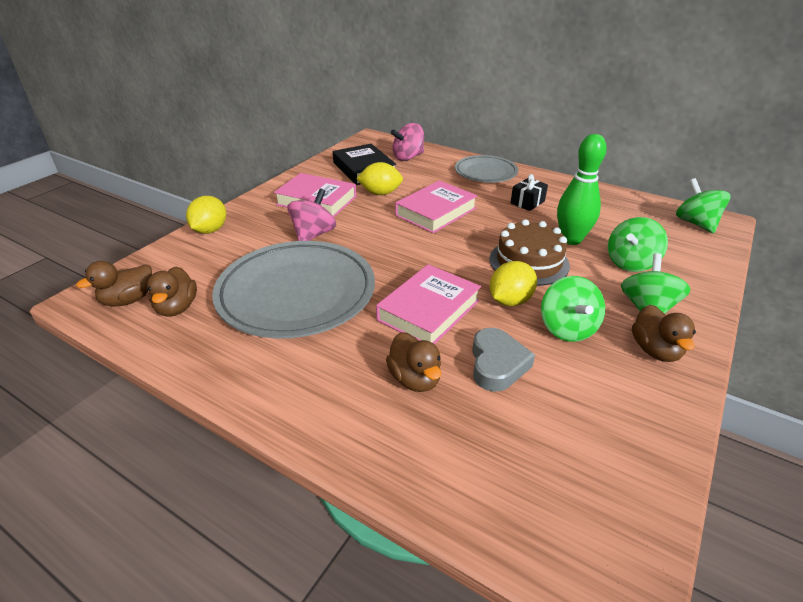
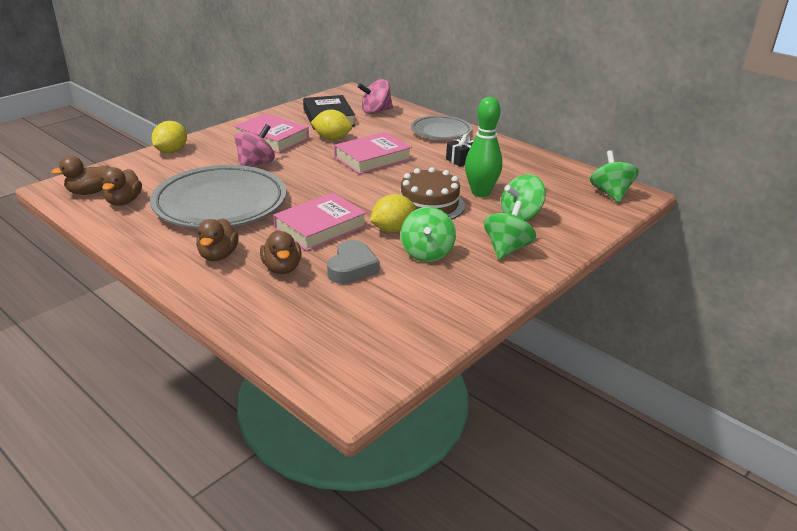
camera: 10 degrees right, 5 degrees down
(655, 350) = (489, 276): brown duck -> brown duck (218, 255)

